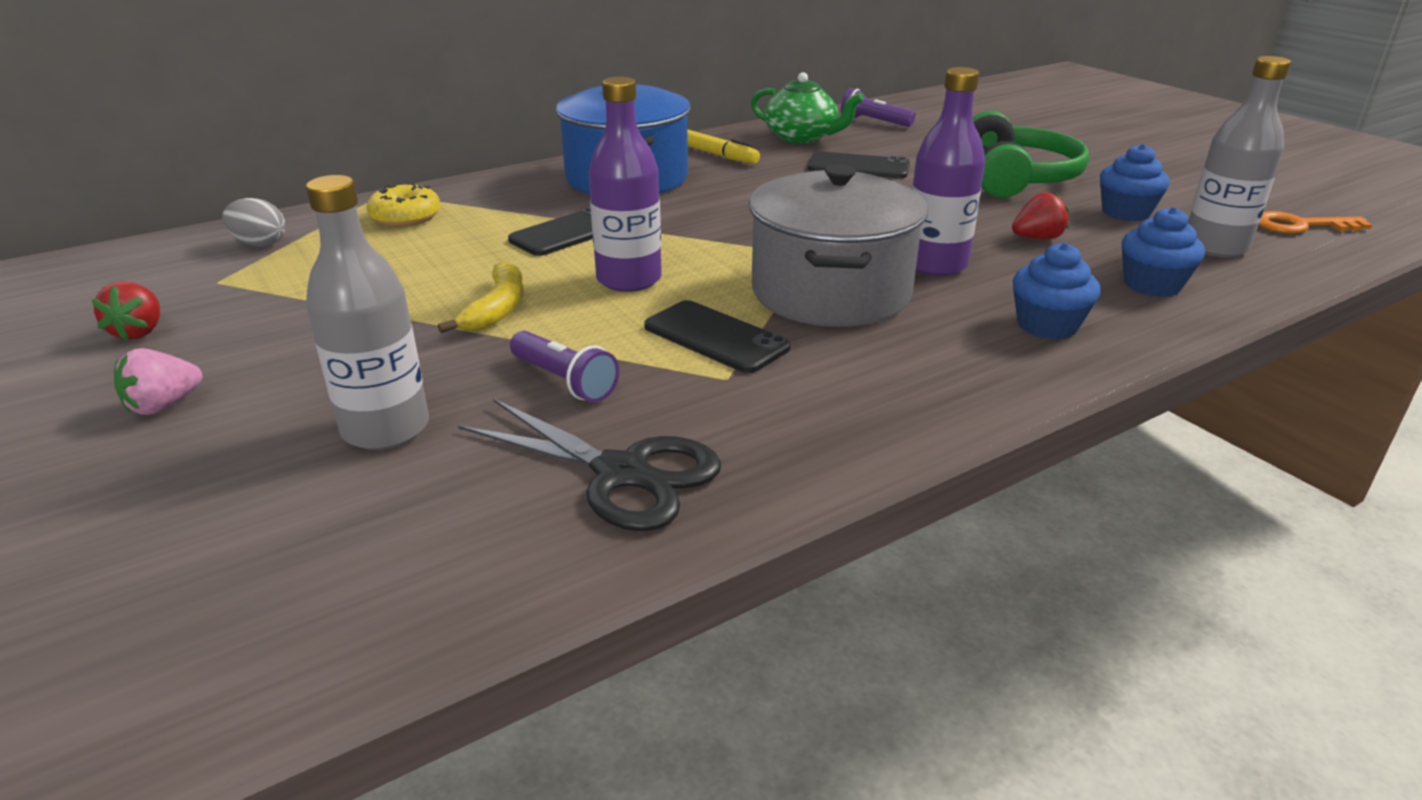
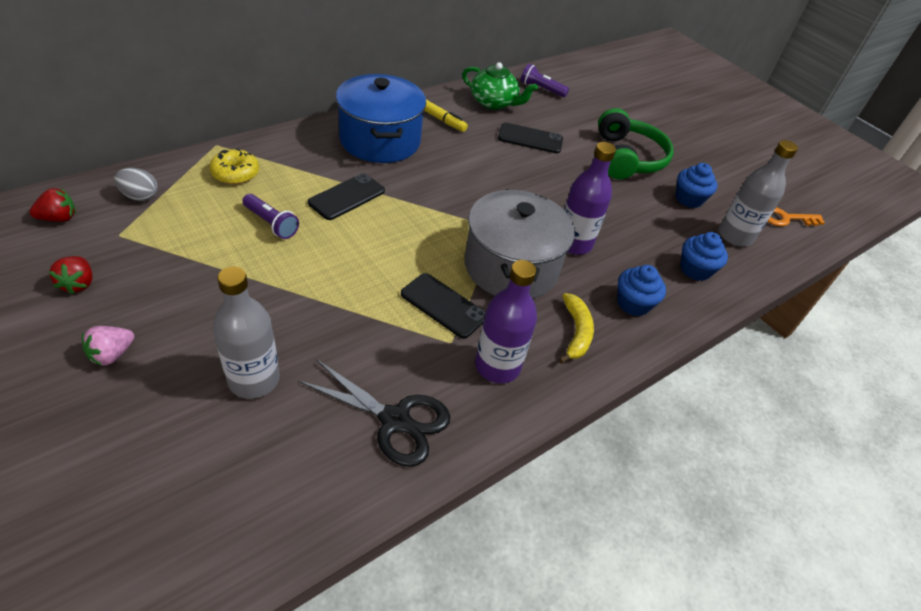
camera: 10 degrees left, 15 degrees up
(497, 309) = (308, 272): yellow banana -> yellow banana (576, 332)
(564, 381) = (356, 341): purple flashlight -> purple flashlight (271, 223)
(629, 280) = (388, 248): purple bottle -> purple bottle (497, 366)
(1037, 238) = (634, 221): red strawberry -> red strawberry (59, 218)

